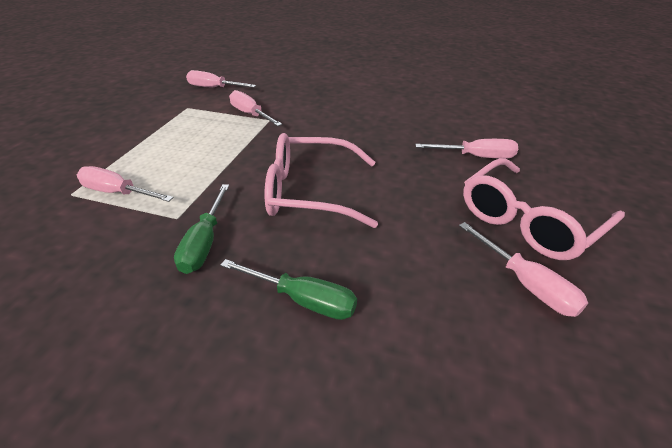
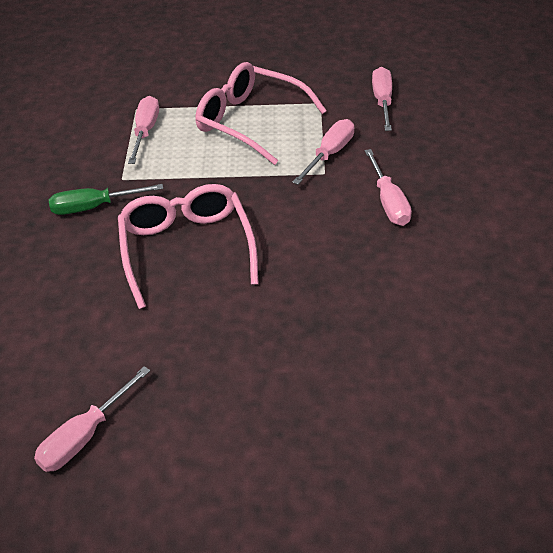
camera: 75 degrees right, 5 degrees up
(303, 300) = (40, 284): green screwdriver -> none
(476, 157) = (320, 383): pink screwdriver -> pink screwdriver (388, 202)
(528, 221) = (189, 440): pink glasses -> pink glasses (250, 121)

